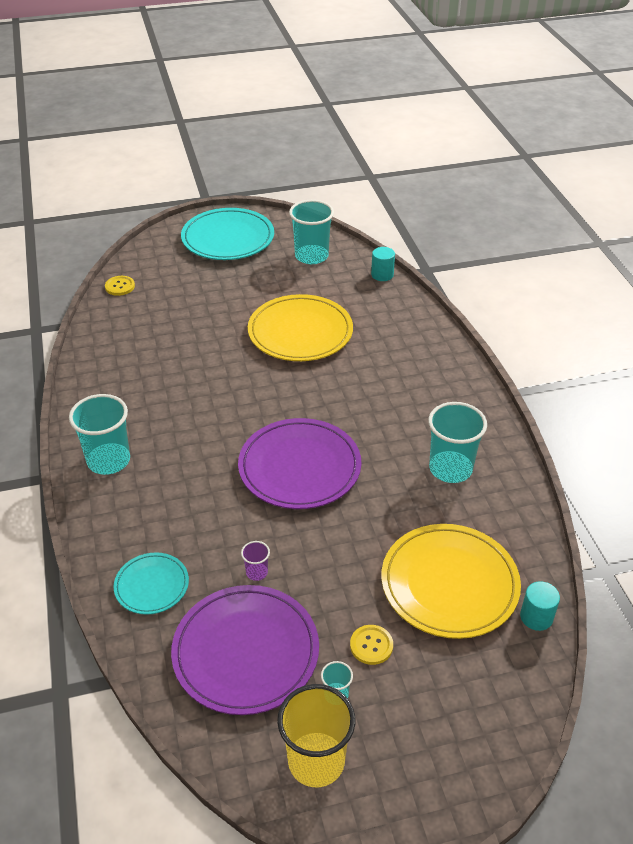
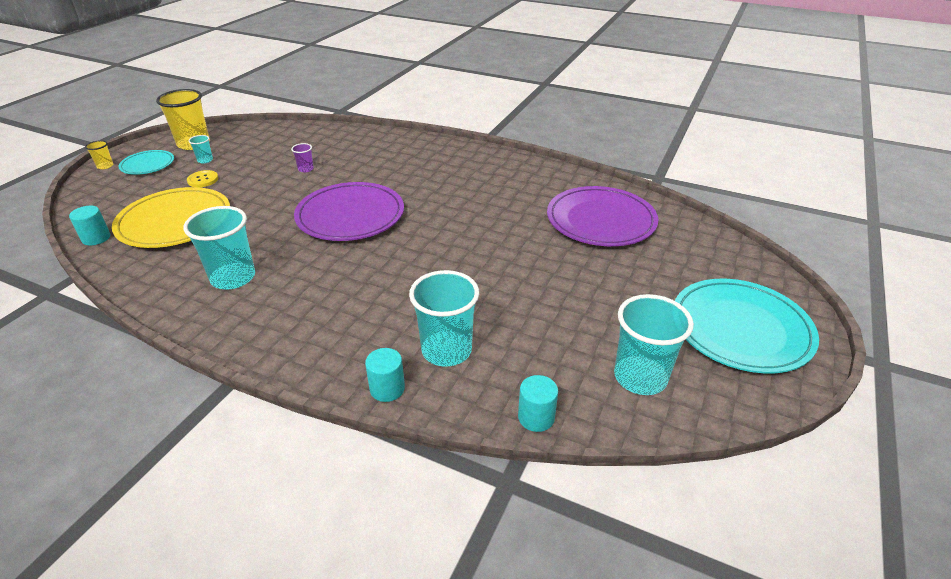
camera: 130 degrees right, 5 degrees down
(109, 460) = (466, 158): turquoise cup -> turquoise cup (446, 350)
(120, 286) = (689, 227): yellow button -> none
(152, 585) = (353, 141): turquoise plate -> turquoise plate (147, 165)
(246, 652) = (271, 149): purple plate -> purple plate (601, 220)
(300, 332) = (500, 292): yellow plate -> none
(432, 329) = (387, 389): none -> turquoise cylinder
(462, 798) = (105, 166): none -> yellow cup

